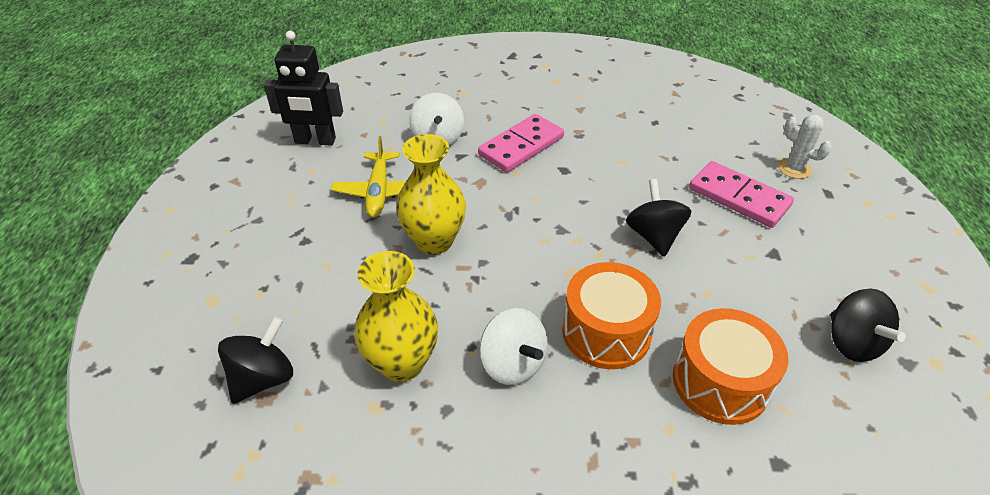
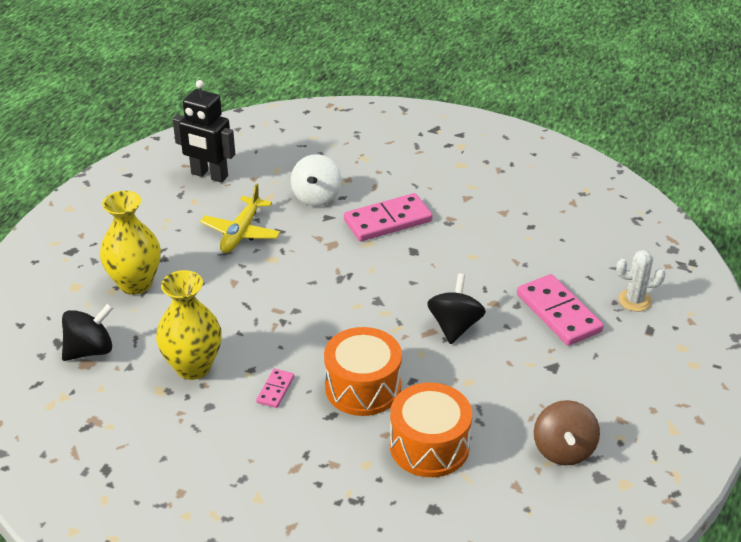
camera: 20 degrees right, 5 degrees down
(434, 241) = (265, 284): yellow vase -> yellow vase (135, 283)
(513, 364) = (275, 390): white spinning top -> pink domino
(794, 168) = (634, 300): white cactus -> white cactus turned 60 degrees counterclockwise
(852, 343) = (563, 450): black spinning top -> brown spinning top

